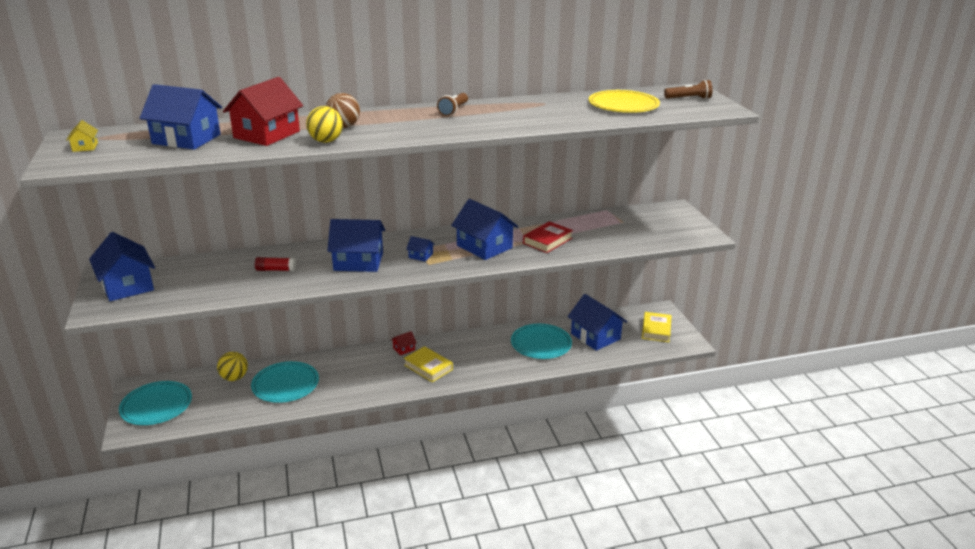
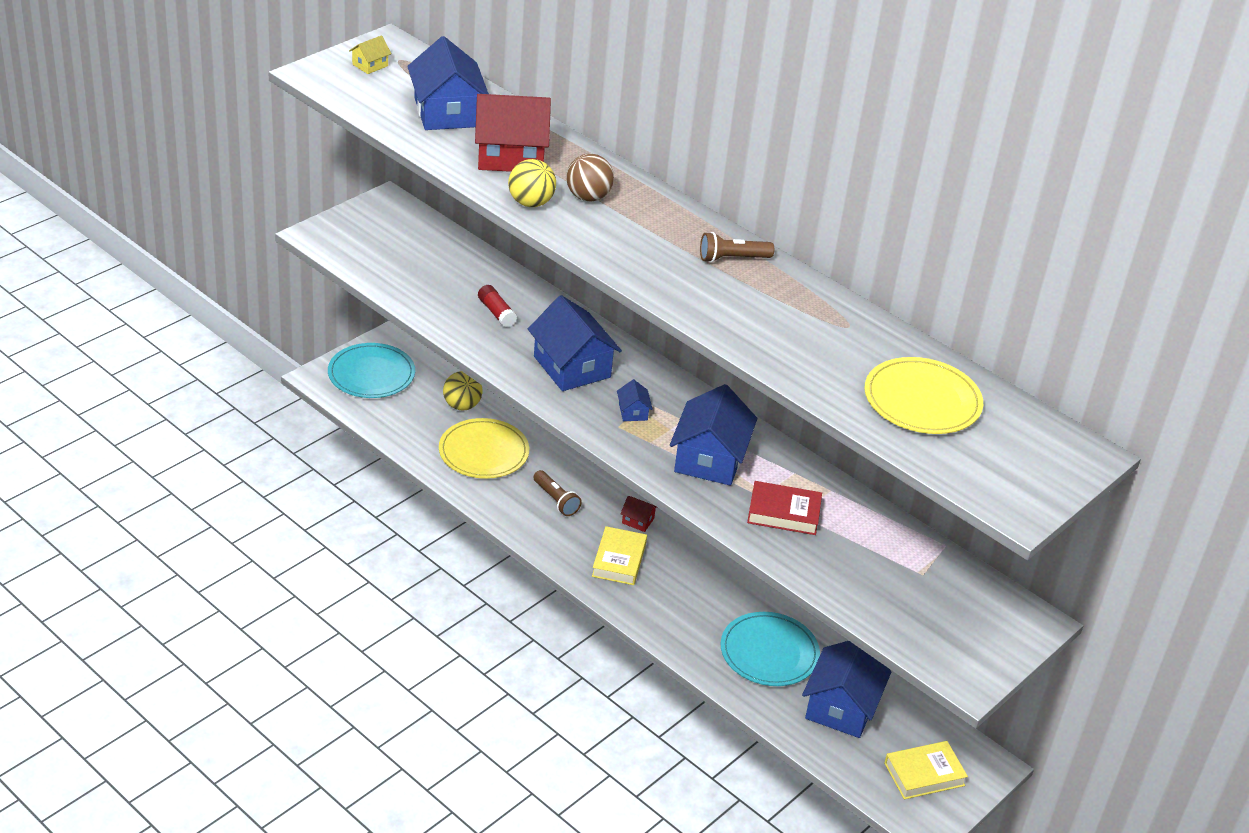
camera: 55 degrees right, 10 degrees up
(127, 286) = (376, 229): blue house -> none
(285, 384) = (483, 452): turquoise plate -> yellow plate
(689, 98) = (1029, 460): brown flashlight -> brown flashlight (556, 500)

